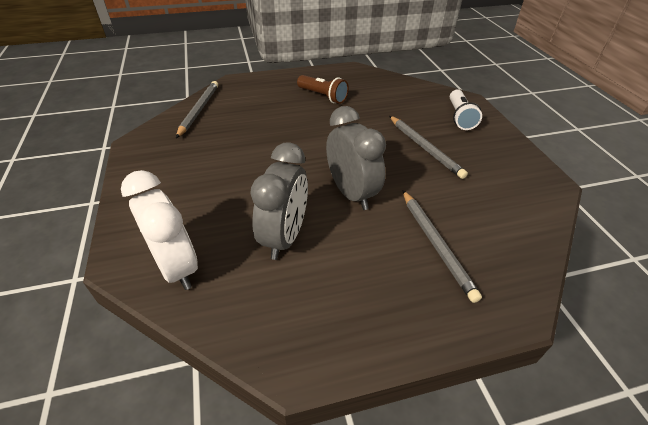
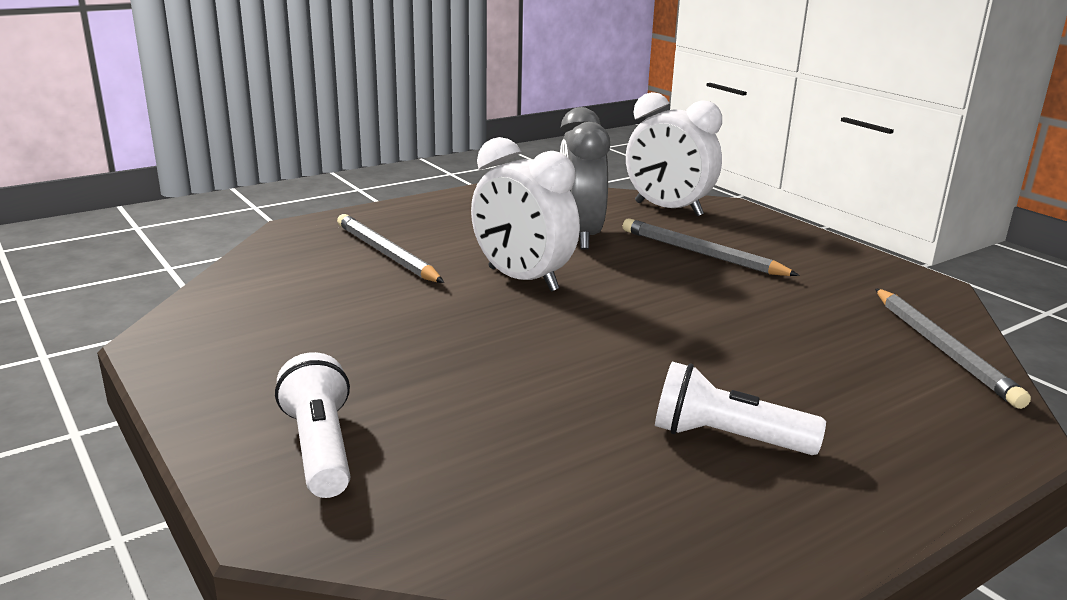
camera: 160 degrees right, 20 degrees down
(323, 96) = (727, 438): brown flashlight -> white flashlight
(351, 193) = (522, 279): grey clock -> white clock
(424, 148) = (413, 358): grey pencil -> grey pencil (701, 253)

